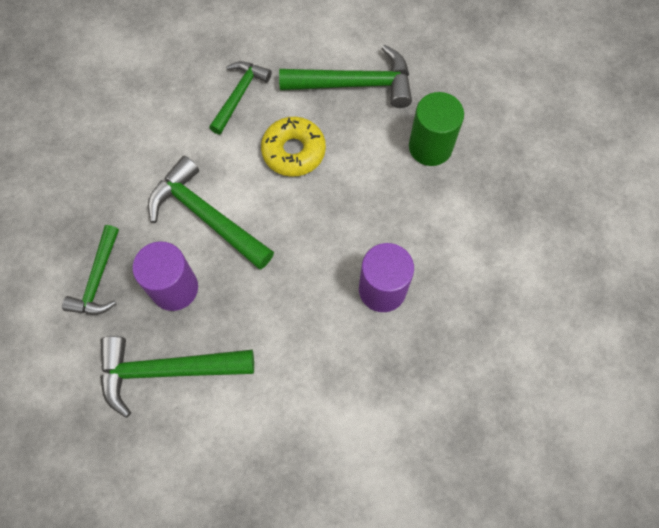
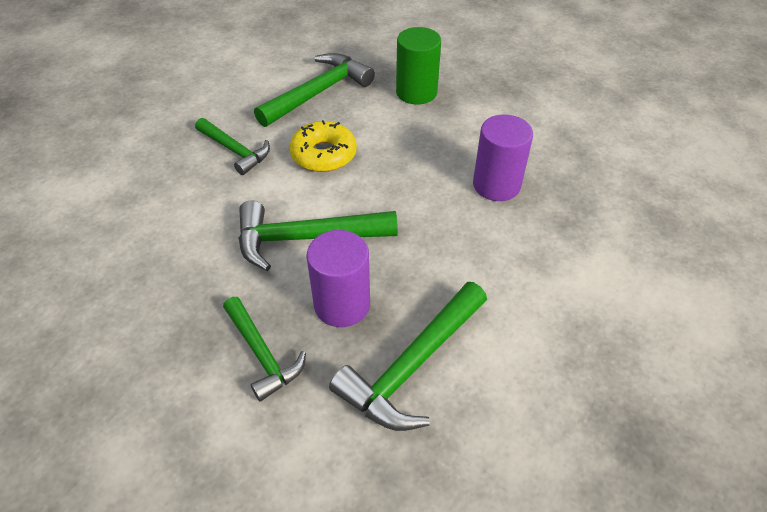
camera: 45 degrees left, 20 degrees down
(239, 95) = (235, 150): green hammer -> green hammer turned 150 degrees clockwise

